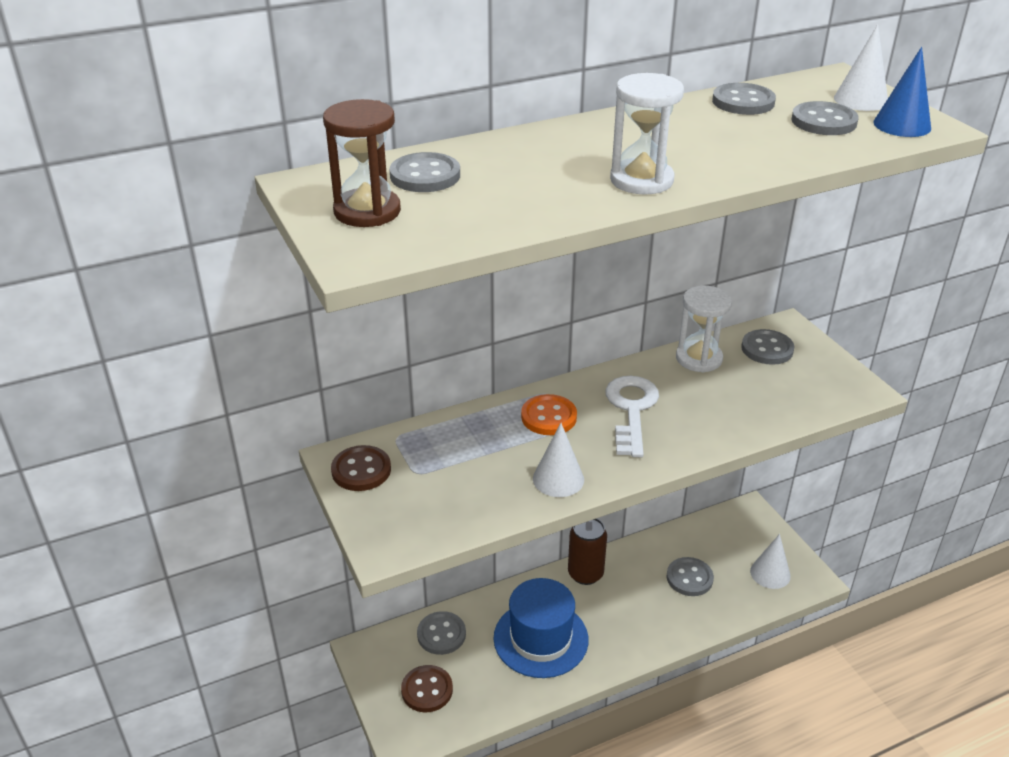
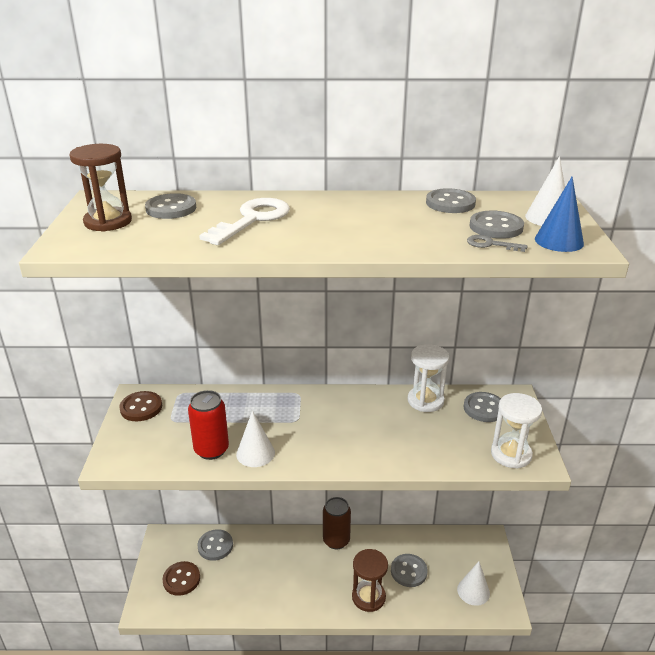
camera: 25 degrees right, 5 degrees down
(501, 492) = (211, 450): none -> red can
(541, 638) = (276, 574): blue hat -> none
(549, 417) = (285, 410): orange button -> none
(631, 410) = (346, 422): white key -> white key (252, 219)
(641, 180) = (304, 239): white hourglass -> white hourglass (511, 454)
(664, 623) = (368, 597): none -> brown hourglass
(842, 143) = (490, 244): none -> grey key

